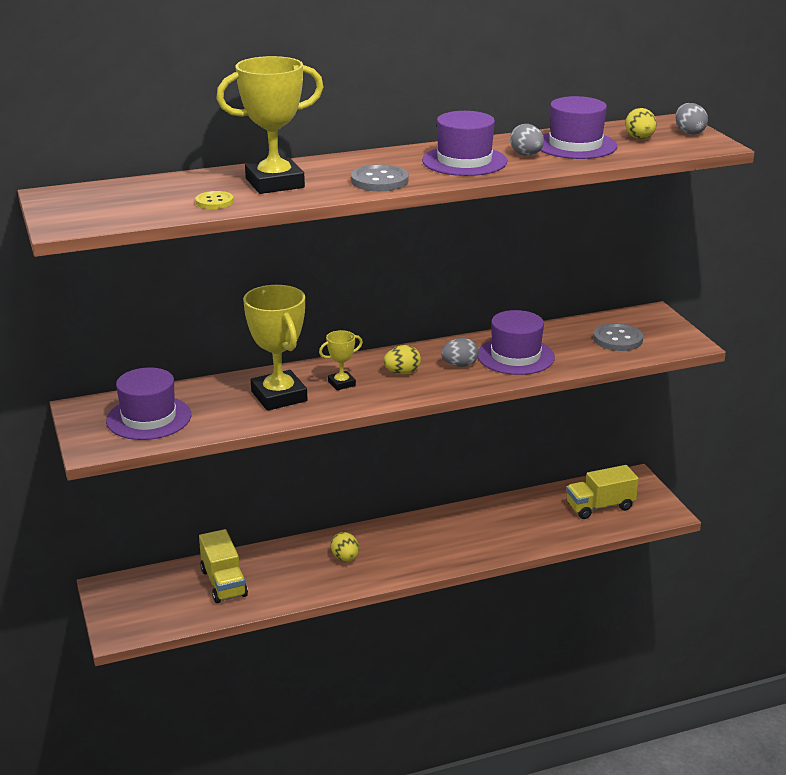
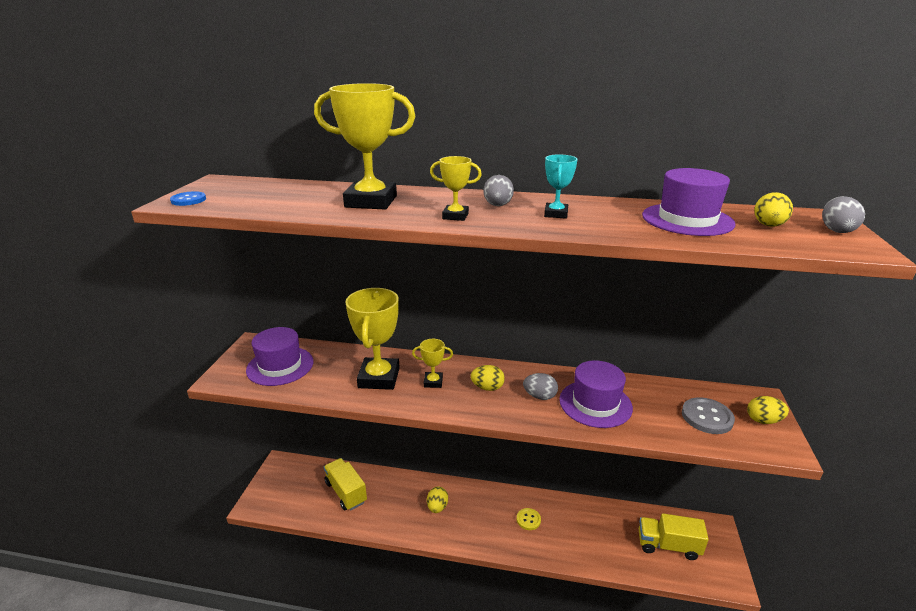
camera: 30 degrees right, 0 degrees up
(73, 220) = (188, 200): none -> blue button
(214, 202) = (302, 207): yellow button -> yellow button (528, 519)
(223, 583) = (346, 492): yellow truck -> yellow truck turned 135 degrees clockwise
(379, 181) = (455, 216): grey button -> yellow trophy
(464, 161) = (556, 214): purple hat -> turquoise trophy
(526, 155) = (624, 219): grey egg -> grey egg (497, 205)
(663, 329) = (763, 420): none -> yellow egg

